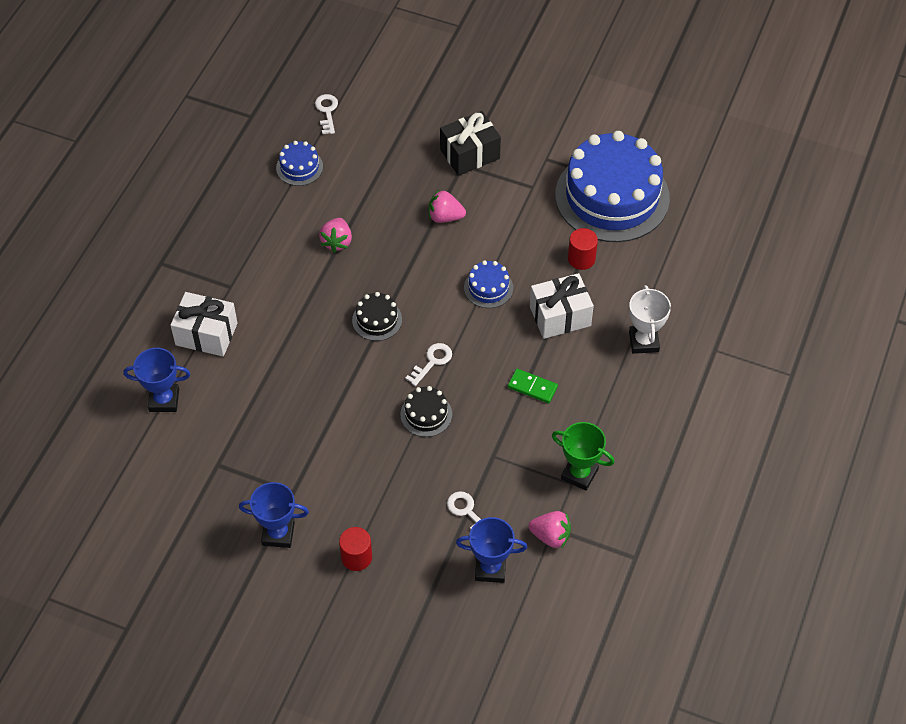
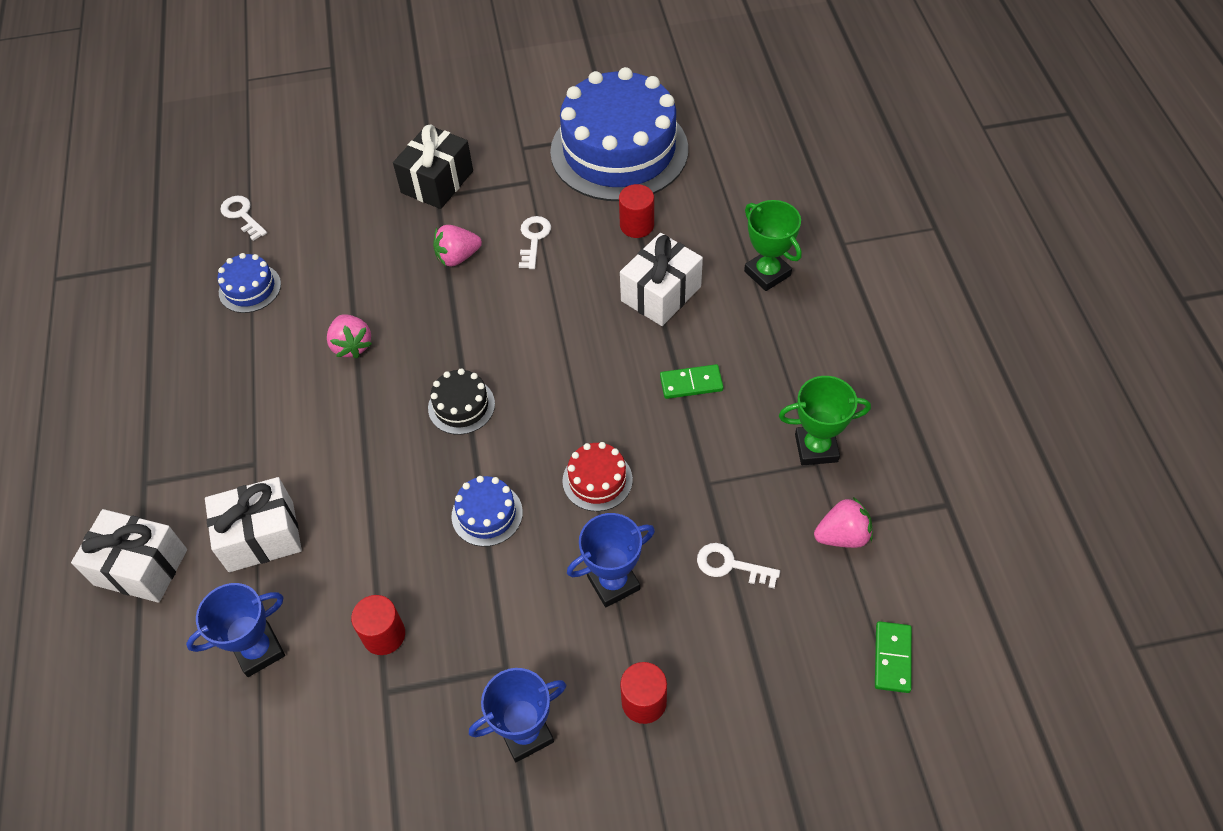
camera: 30 degrees left, 0 degrees up
(129, 313) = (141, 567): none -> white gift
(237, 432) = (384, 635): none -> red cylinder
(426, 414) = (597, 480): black cake -> red cake
(432, 362) = (559, 417): white key -> white key (534, 239)
(488, 288) = (561, 305): blue cake -> blue cake (487, 514)
(490, 568) = (808, 615): blue trophy -> blue trophy (613, 582)
(521, 622) = (892, 658): none -> green domino
(643, 342) = (767, 273): white trophy -> green trophy

